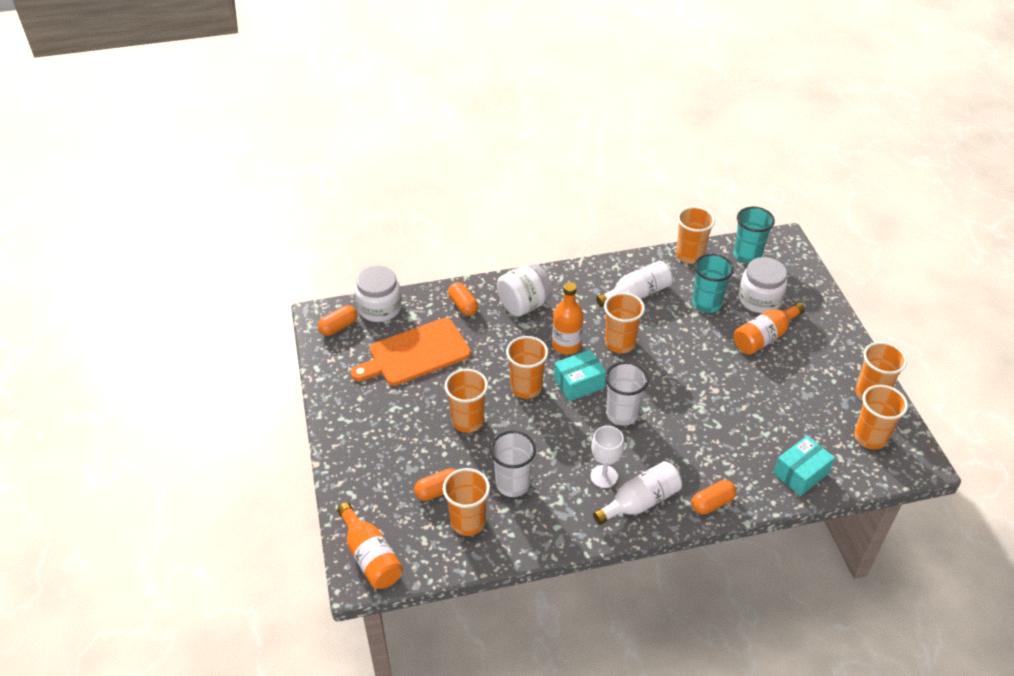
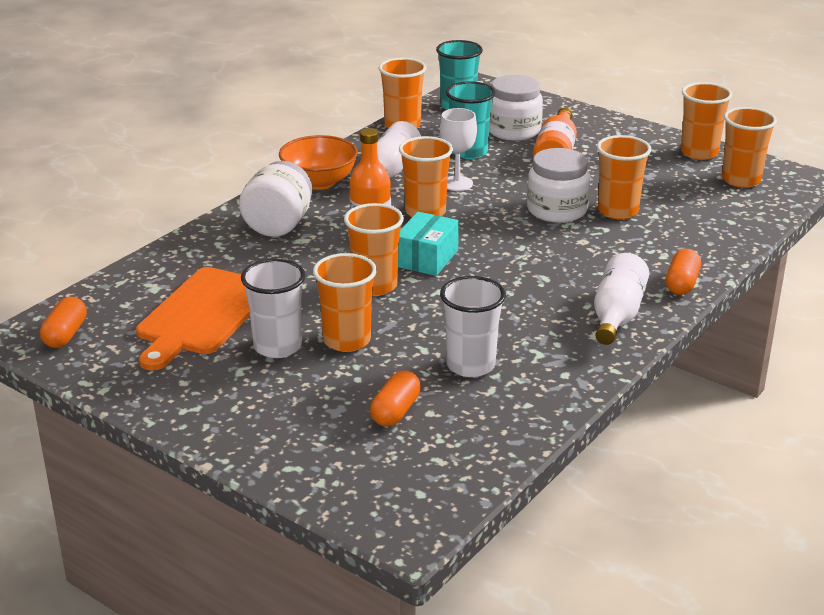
camera: 40 degrees left, 15 degrees down
(370, 556) = (396, 508): orange bottle -> none
(379, 308) = (100, 297): white jar -> white jar (557, 210)
(463, 305) = (206, 253): orange capsule -> none
(468, 522) = (466, 419): orange cup -> orange cup (618, 211)
(584, 280) = (319, 182): none -> orange bowl
(604, 476) = (554, 314): white goblet -> white goblet (457, 183)
(622, 414) = (504, 261): white cup -> white cup (277, 346)
(801, 473) = (723, 228): turquoise box -> none

